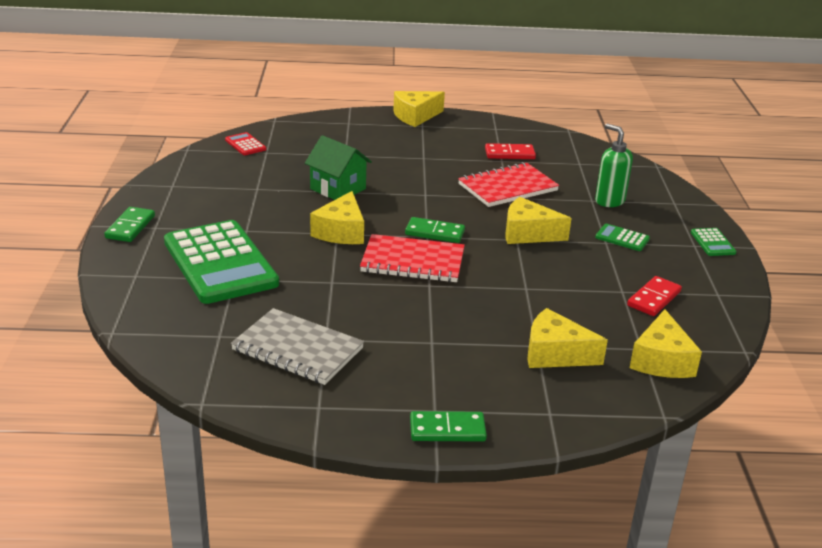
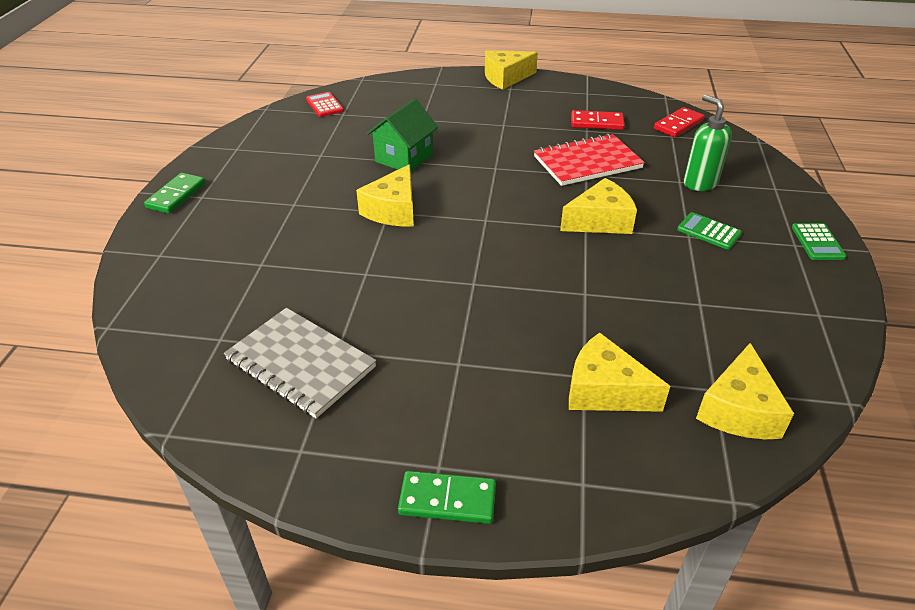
camera: 10 degrees right, 10 degrees up
(220, 263) = (253, 243): green calculator -> none
(338, 189) = (404, 158): green house -> green house turned 75 degrees clockwise
(412, 261) = (462, 251): red notebook -> none
(435, 233) = (495, 215): green domino -> none
(528, 233) = (600, 221): yellow cheese -> yellow cheese turned 135 degrees clockwise
(654, 299) = (738, 317): red domino -> red domino (678, 125)

